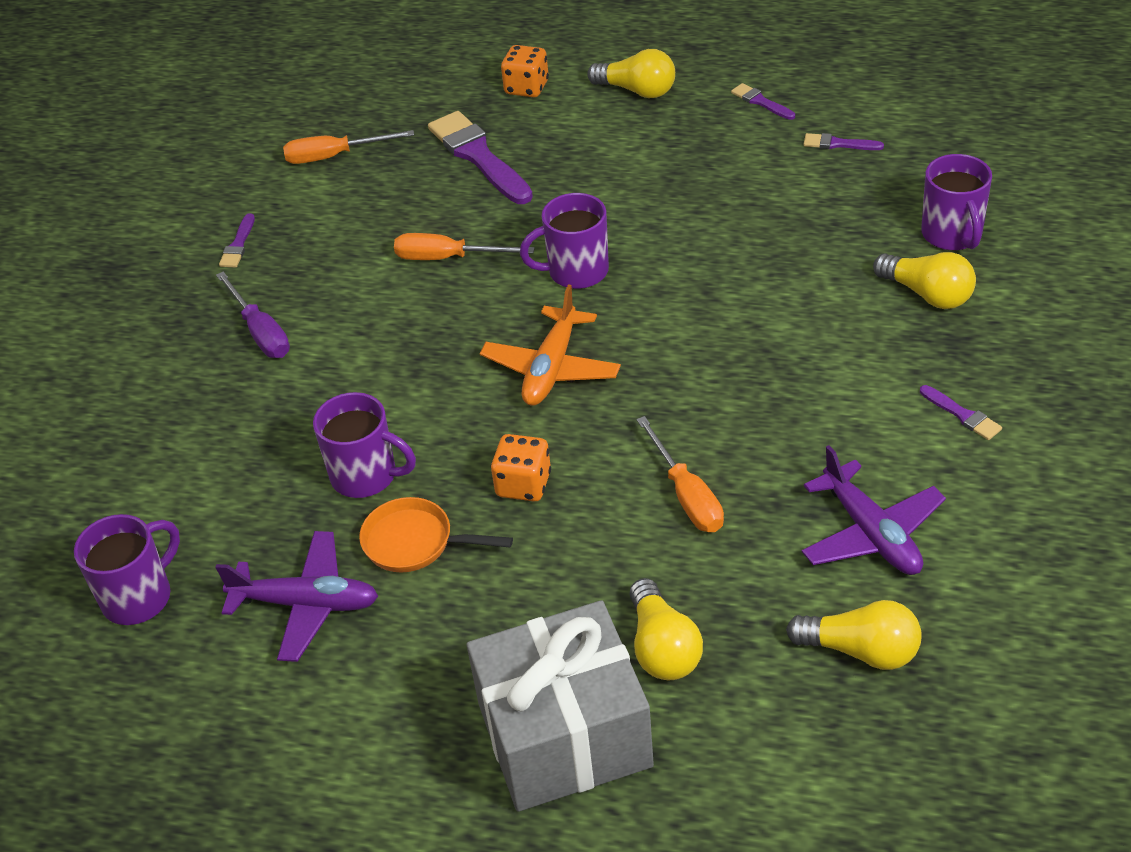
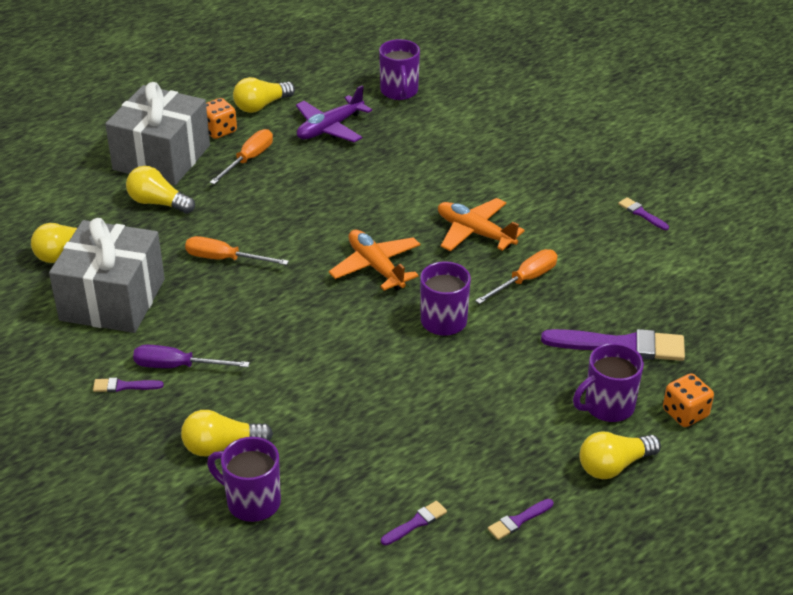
camera: 125 degrees right, 5 degrees down
(260, 332) = (545, 189): purple screwdriver -> purple screwdriver (178, 366)
(318, 727) = (261, 106): none -> yellow light bulb
(335, 156) = (698, 287): orange screwdriver -> orange screwdriver (248, 159)
(366, 476) = (384, 175): purple mug -> purple mug (607, 407)
(404, 335) = (475, 233): none -> orange plane
(415, 542) = (320, 169): orange pan -> none
(523, 484) = (308, 216): orange dice -> orange dice (219, 130)
(761, 102) = (518, 520): purple brush -> purple brush turned 150 degrees clockwise
(871, 533) = (112, 299): purple plane -> grey gift

